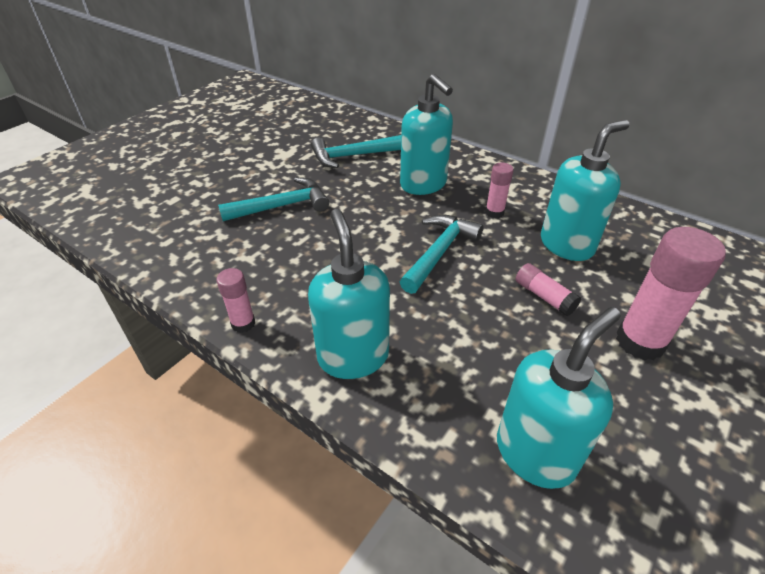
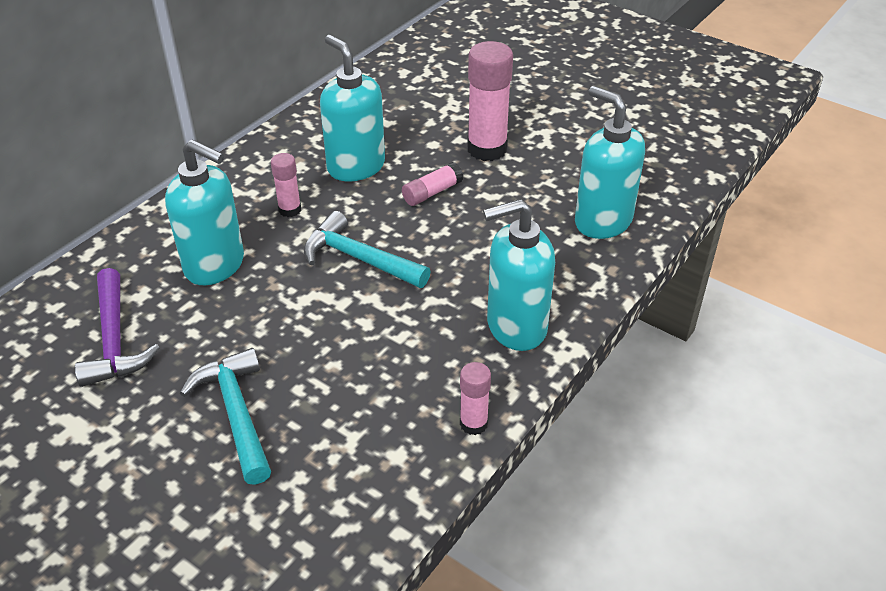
camera: 90 degrees left, 0 degrees up
(352, 156) = (114, 340): turquoise hammer -> purple hammer
(423, 184) = (215, 265): turquoise soap dispenser -> turquoise soap dispenser turned 60 degrees clockwise

